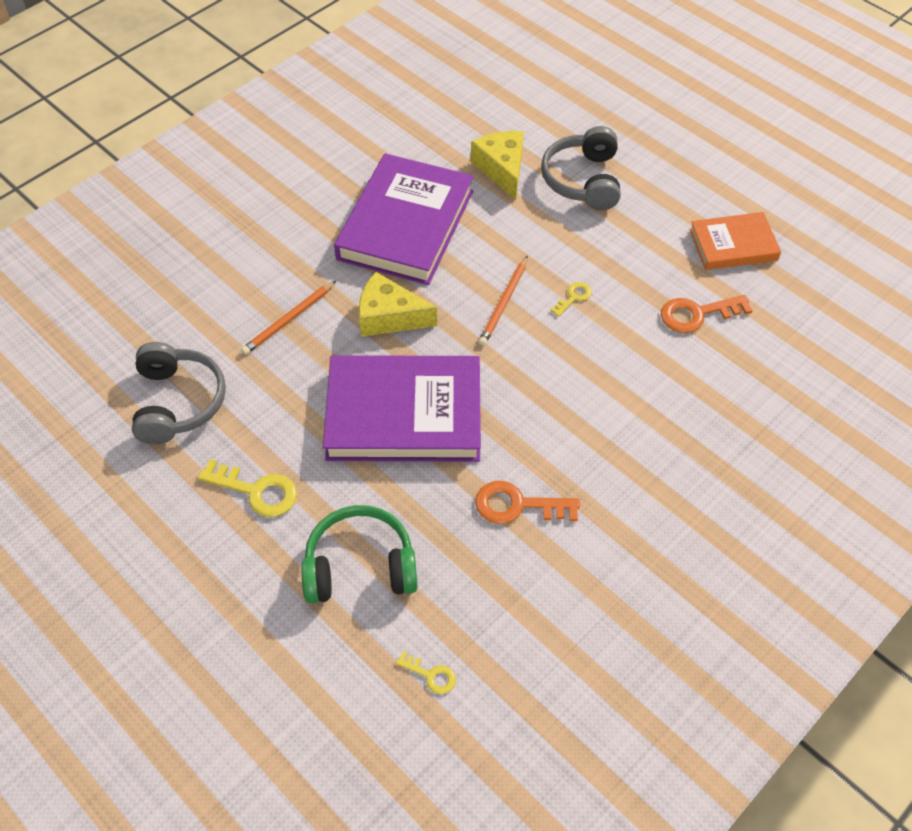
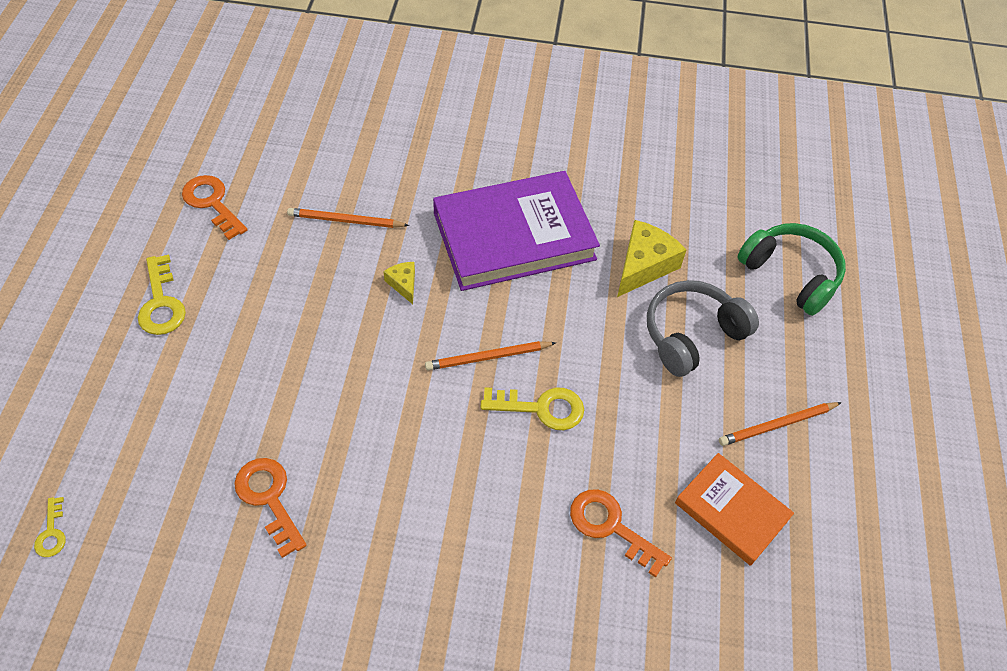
camera: 50 degrees right, 0 degrees up
(178, 402) = (212, 203): grey headphones -> orange key
(360, 566) = (131, 417): green headphones -> green headphones (790, 274)
(389, 317) = (403, 284): yellow cheese -> yellow cheese, size x0.52
(404, 414) = (307, 356): purple book -> none
(573, 297) = (541, 408): yellow key -> yellow key, size x1.80
(689, 182) = (777, 425): none -> orange pencil

